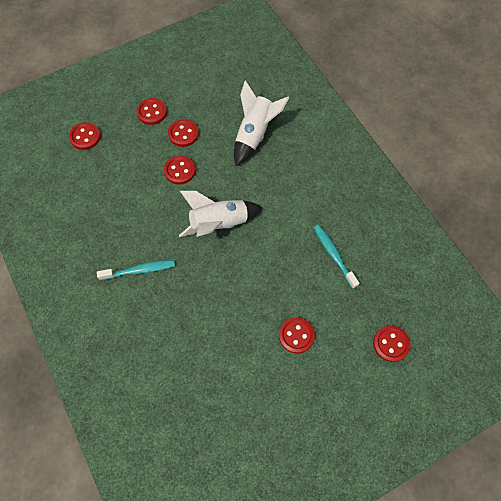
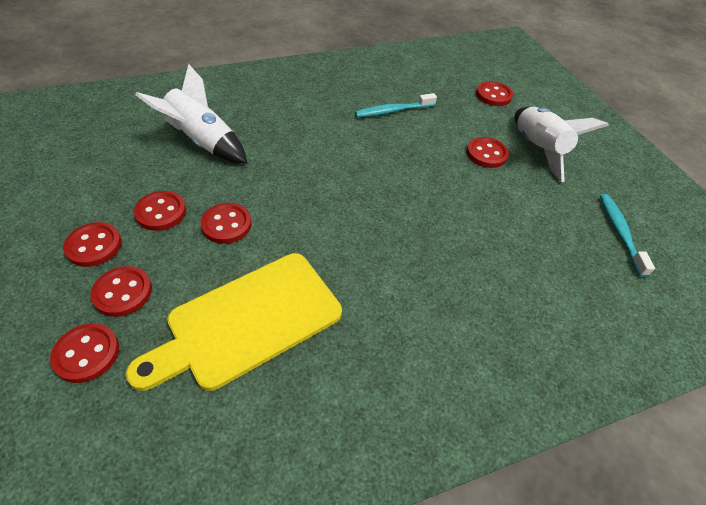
camera: 85 degrees left, 15 degrees down
(111, 201) = (248, 321): none -> yellow cutting board
(122, 137) = (123, 292): none -> red button
(139, 270) = (385, 293): turquoise toothbrush -> turquoise toothbrush (620, 232)
(219, 224) = (329, 195): white rocket -> white rocket (537, 149)

